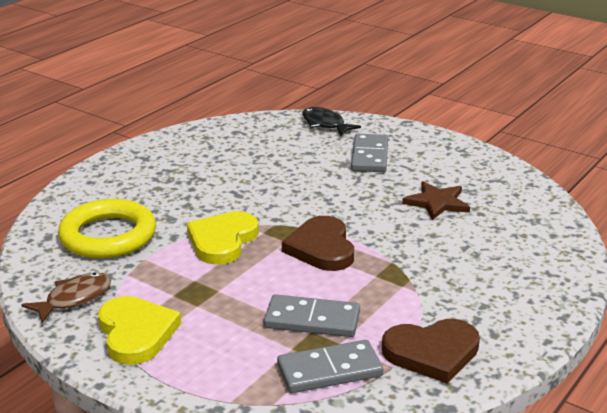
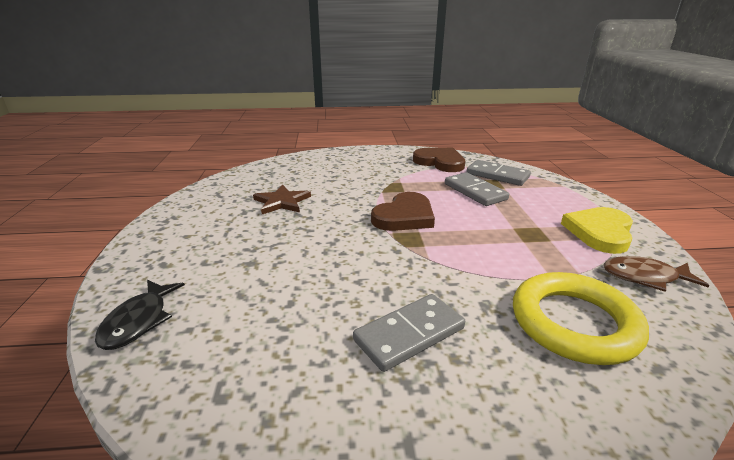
camera: 130 degrees left, 0 degrees up
(222, 241) = (465, 256): yellow heart -> none
(370, 156) = (219, 255): grey domino -> grey domino (409, 334)

